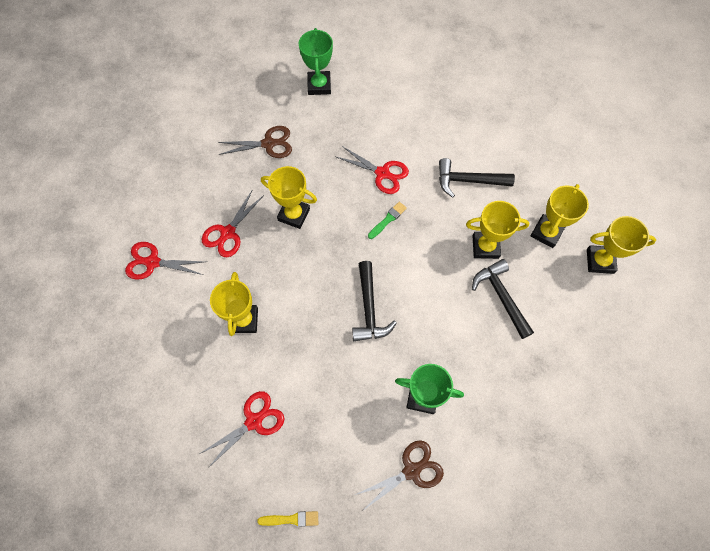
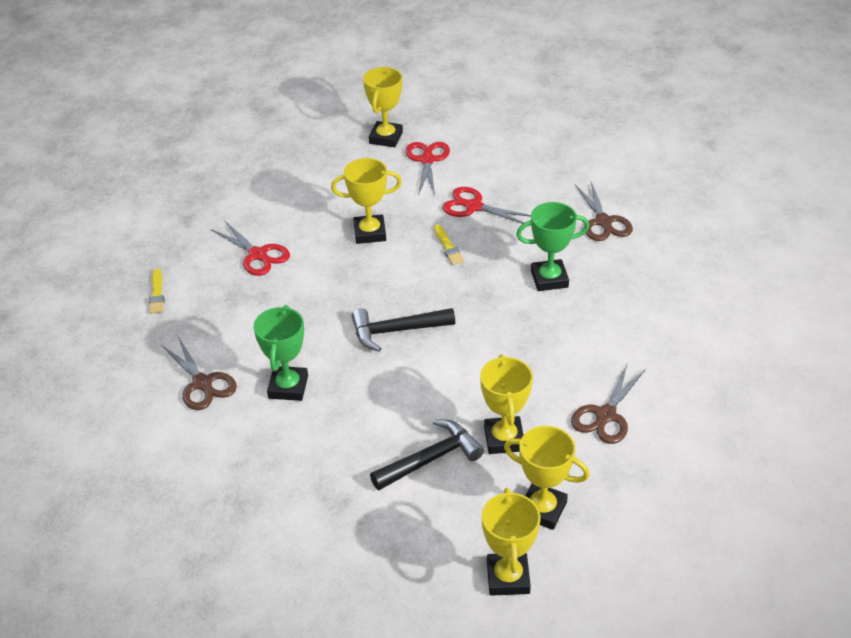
camera: 85 degrees right, 25 degrees down
(275, 259) = (448, 247): none -> yellow brush
(294, 214) = (510, 254): yellow trophy -> yellow trophy (386, 138)
(319, 85) = (710, 254): green trophy -> green trophy (549, 279)
(382, 173) = (591, 326): red scissors -> none
(388, 219) = (523, 337): green brush -> none
(468, 181) = (606, 415): black hammer -> brown scissors

